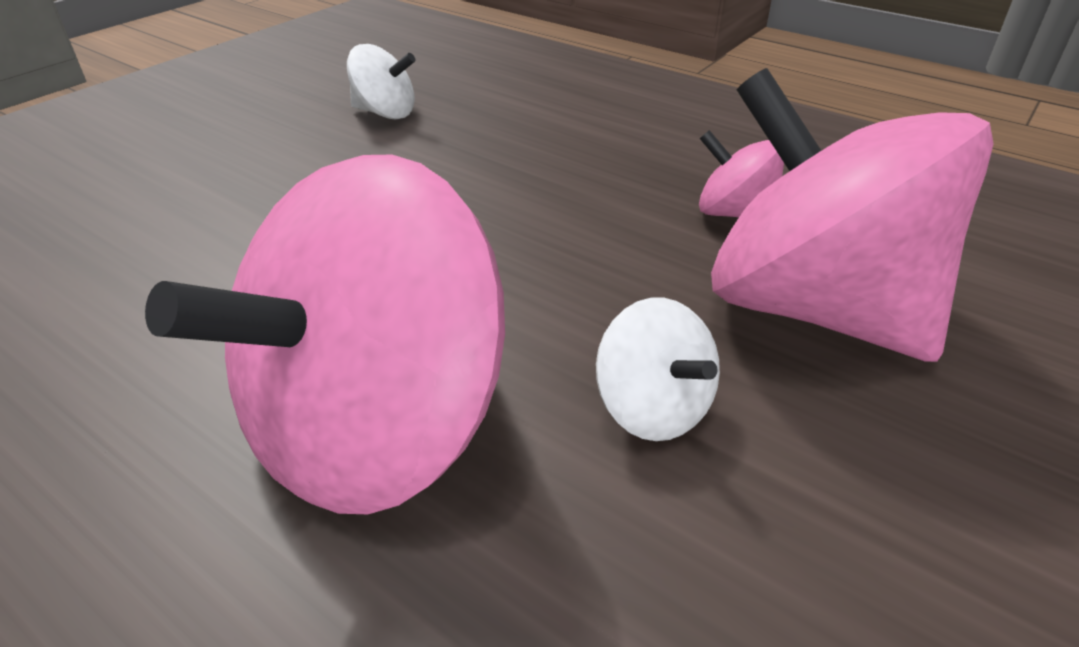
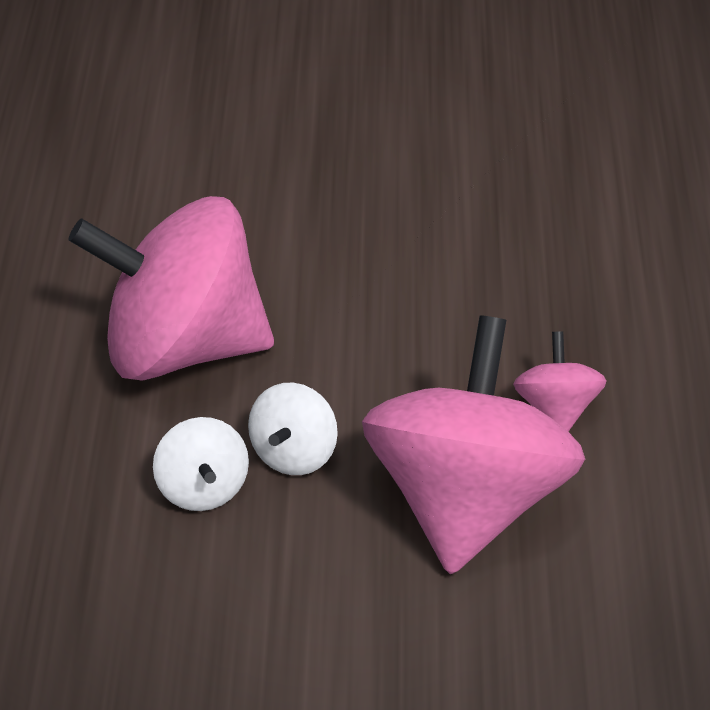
camera: 55 degrees right, 10 degrees up
(385, 113) = (503, 126): white spinning top -> white spinning top (203, 486)

